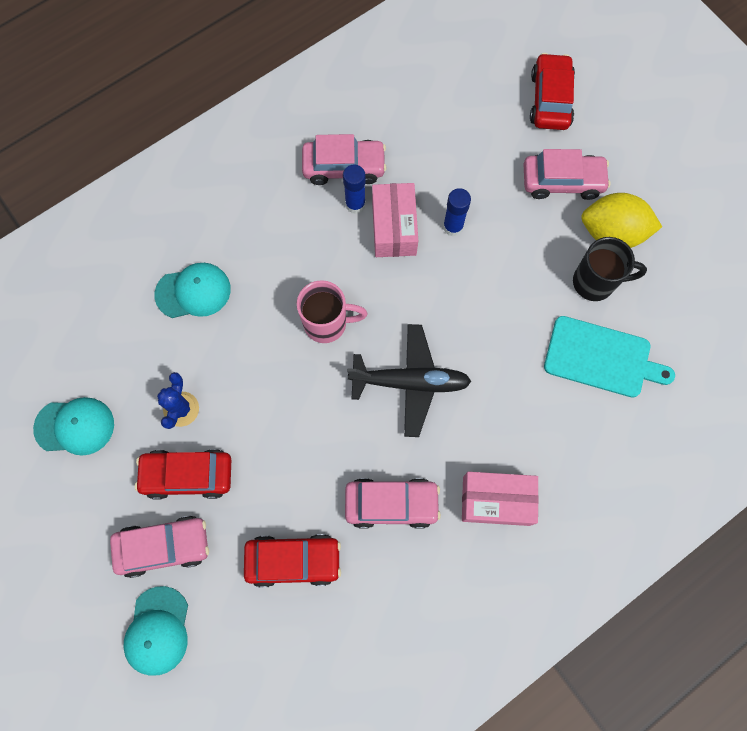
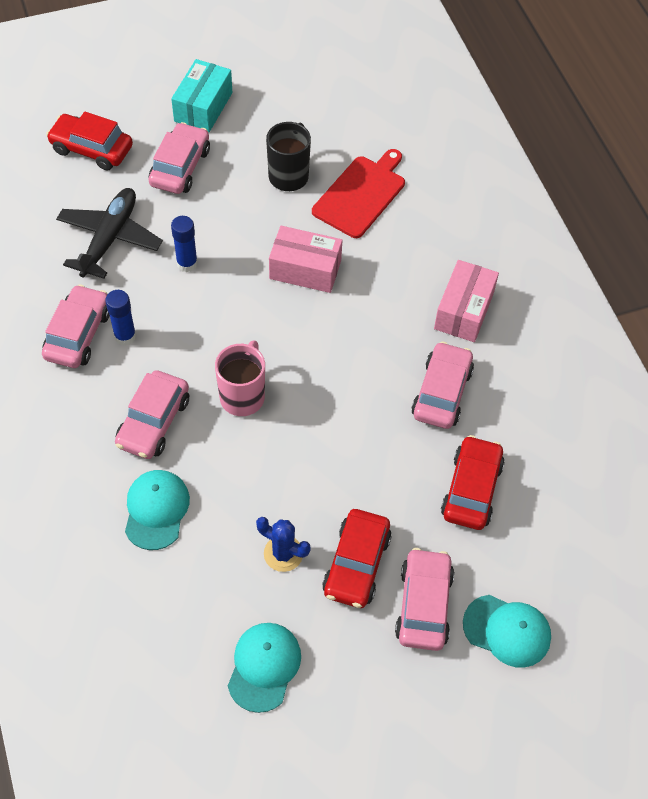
camera: 75 degrees left, 15 degrees down
(276, 259) = (153, 422): none -> pink car
(394, 228) = (166, 311): pink box -> pink box (305, 269)
(410, 382) = (330, 343): black plane -> black plane (110, 238)
(601, 358) = (361, 194): turquoise cutting board -> red cutting board
(612, 233) = (247, 148): yellow lemon -> none
(646, 175) = (203, 107): none -> turquoise box

